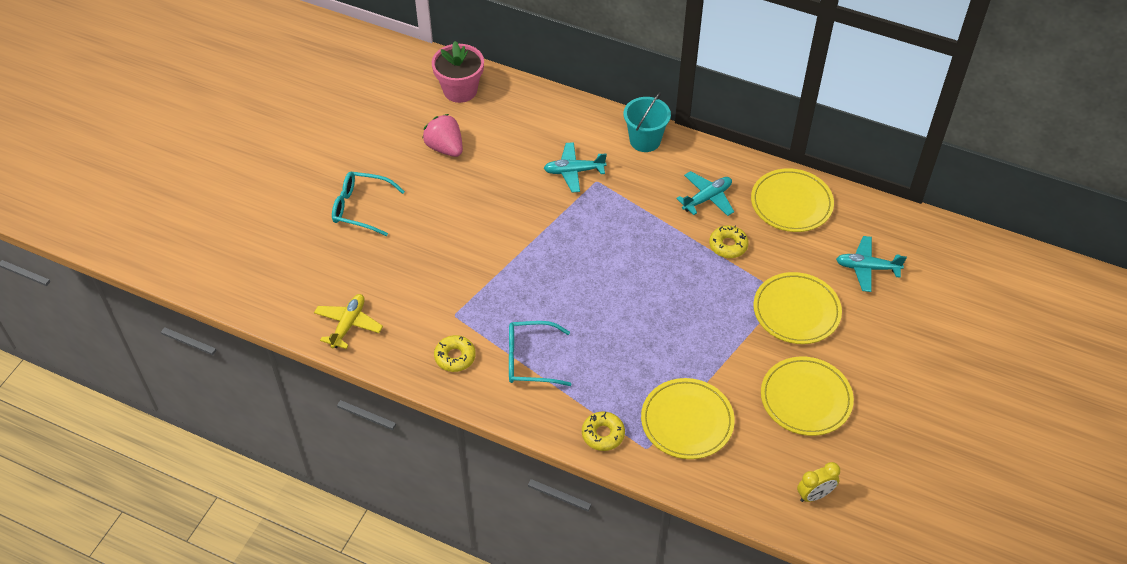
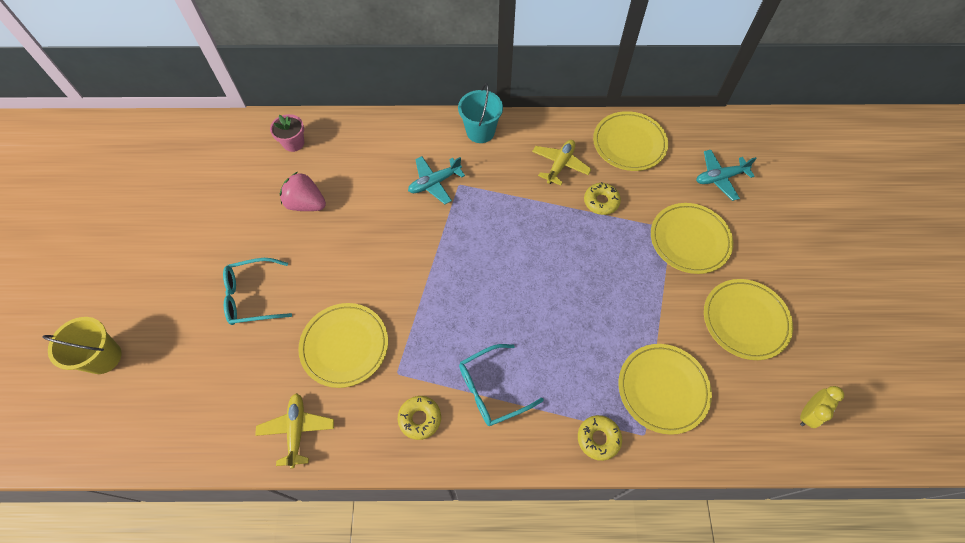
camera: 25 degrees left, 10 degrees up
(219, 209) = (103, 357): none -> yellow bucket
(420, 276) = (344, 346): none -> yellow plate
(460, 90) = (293, 143): pink flower pot -> pink flower pot, size x0.64
(707, 198) = (560, 165): turquoise plane -> yellow plane

